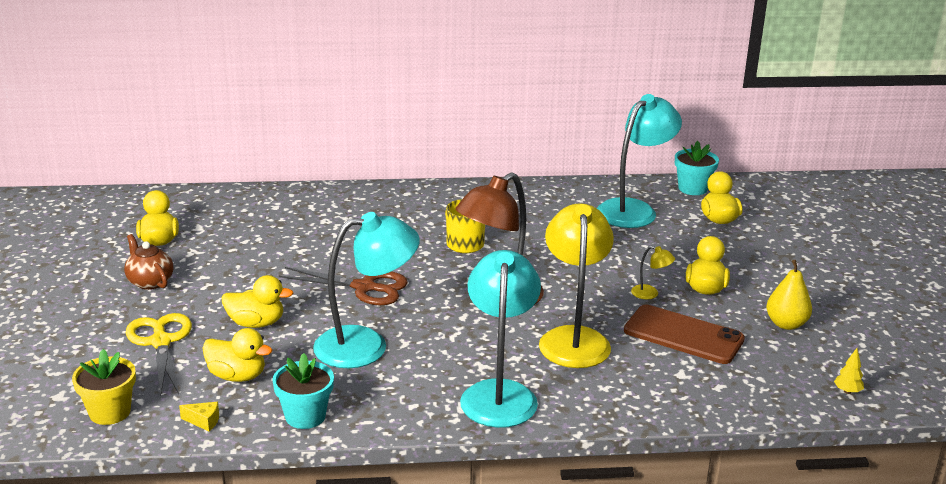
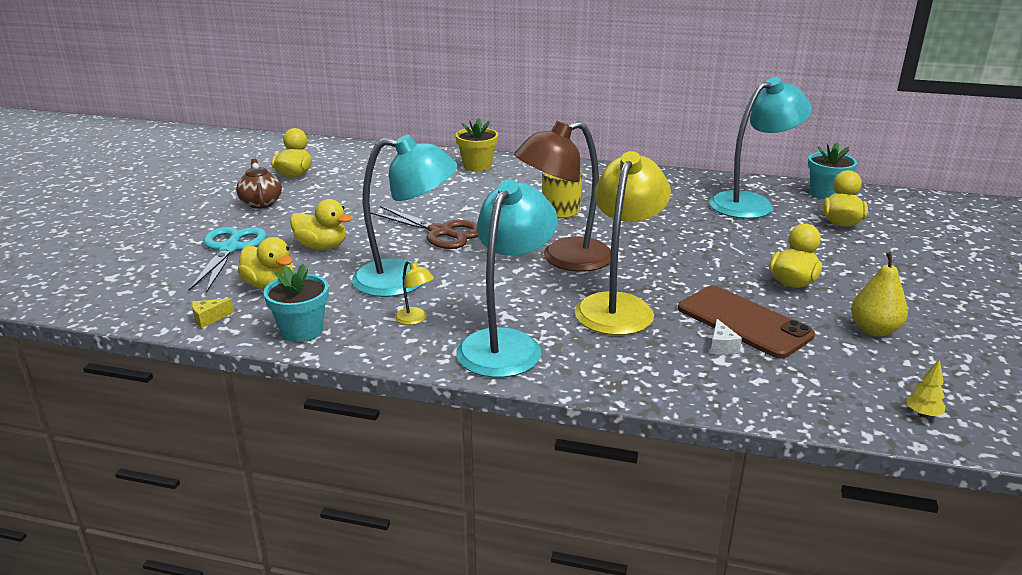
camera: 20 degrees right, 0 degrees up
(110, 412) = (138, 297): yellow flower pot -> yellow flower pot (477, 166)
(161, 342) = (229, 249): yellow scissors -> turquoise scissors
(204, 421) = (209, 319): yellow cheese -> yellow cheese turned 120 degrees clockwise
(650, 294) = (727, 278): yellow lamp -> yellow lamp (415, 319)
(677, 362) = (721, 346): none -> white cheese

